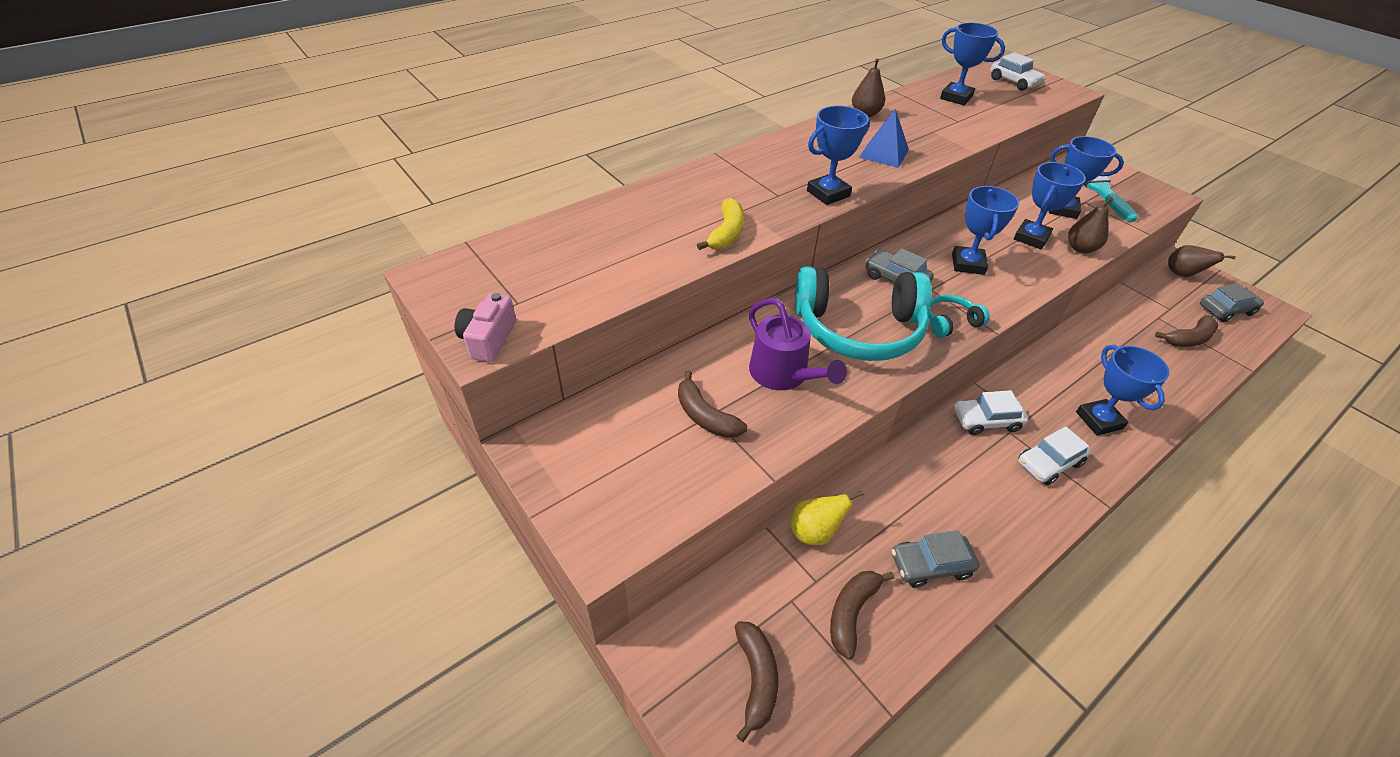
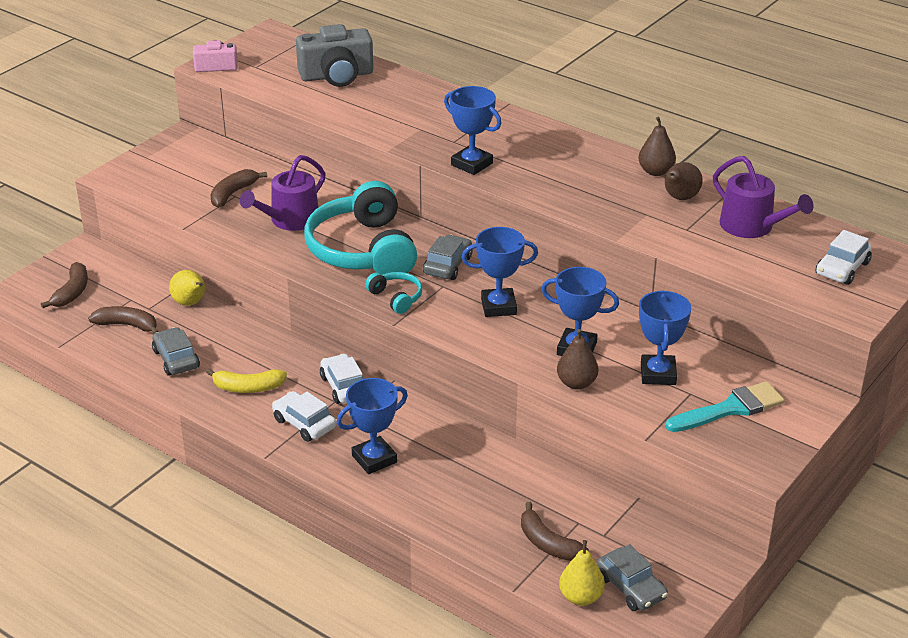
camera: 75 degrees right, 10 degrees down
(588, 242) = (337, 76): none -> grey camera
(727, 233) = (380, 126): yellow banana -> yellow banana (248, 388)
(756, 679) = (72, 292): brown banana -> brown banana turned 60 degrees counterclockwise
(884, 153) = (571, 187): blue pyramid -> none
(956, 97) = (752, 226): blue trophy -> purple watering can
(1182, 274) = (693, 557): brown pear -> brown pear (680, 198)
(1246, 336) = (581, 597): none -> yellow pear

